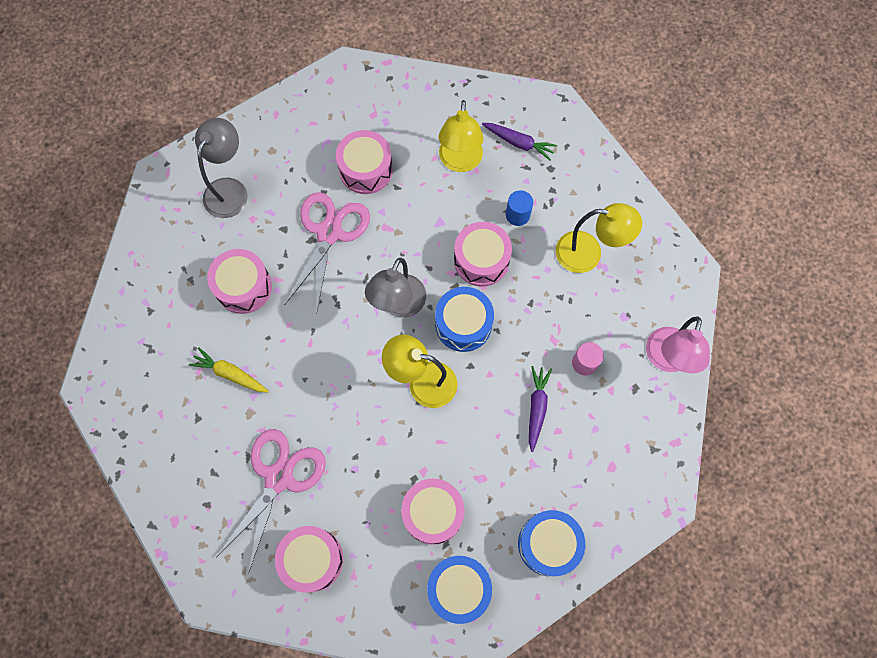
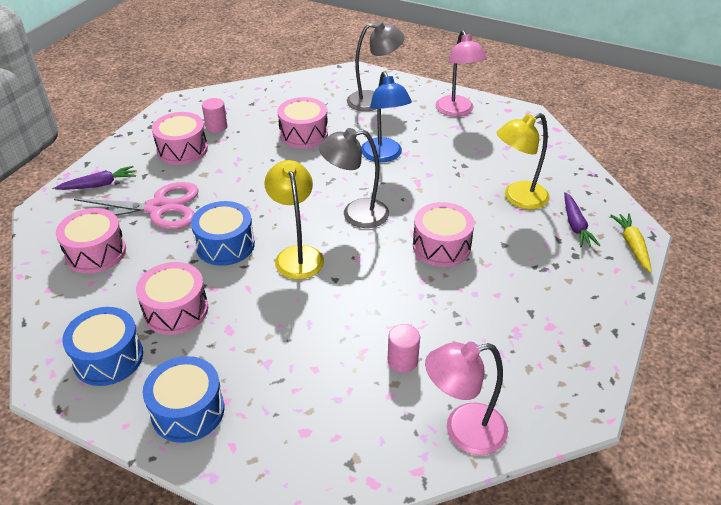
camera: 60 degrees right, 30 degrees down
(171, 366) = (216, 127): none -> pink cylinder
(230, 374) = (229, 153): yellow carrot -> yellow carrot (632, 246)
(301, 125) = (457, 111): none -> pink lamp
(329, 233) = (384, 156): pink scissors -> blue lamp
(366, 169) = (455, 153): pink drum -> pink drum (182, 150)
(463, 324) = (371, 259): blue drum -> blue drum (225, 245)
(517, 215) = (507, 252): blue cylinder -> none
(536, 408) = (327, 342): purple carrot -> purple carrot (99, 185)
(588, 253) = (519, 316): yellow lamp -> none

